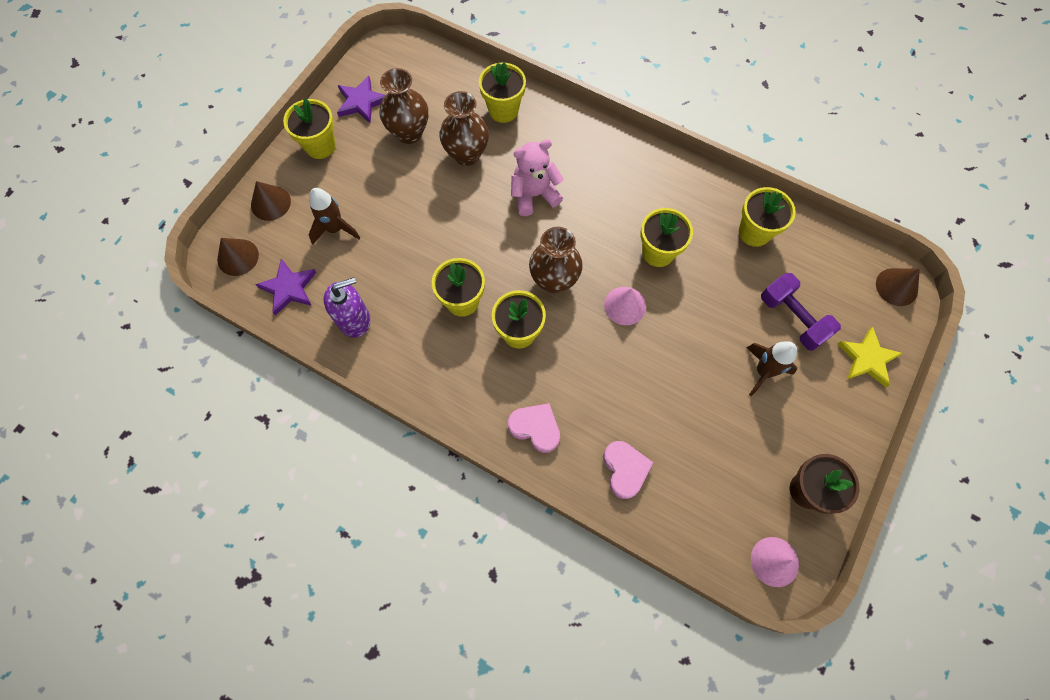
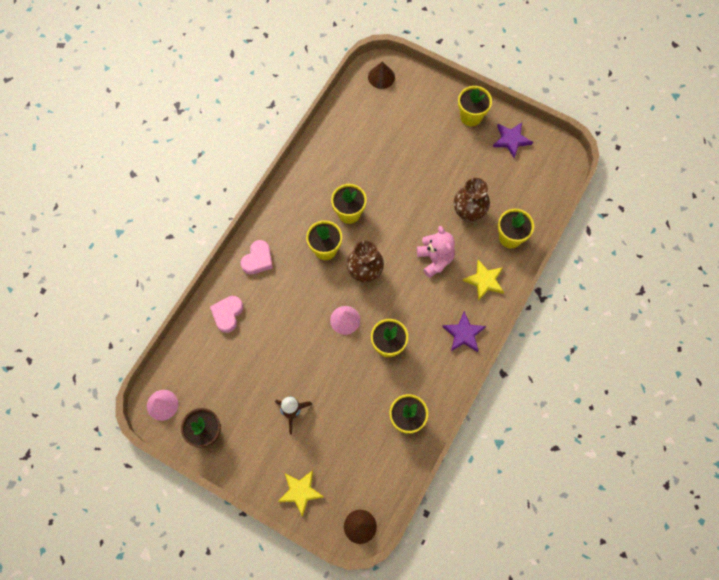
camera: 90 degrees right, 0 degrees up
(270, 203) = (423, 91): brown cone -> none
(289, 288) = (359, 108): purple star -> purple star (463, 334)
(335, 229) = (403, 132): brown rocket -> none
(354, 319) = (336, 148): purple soap dispenser -> none
(409, 133) = (485, 173): brown vase -> none
(563, 140) = (484, 281): none -> yellow star
(625, 470) = (227, 314): pink heart -> pink heart turned 120 degrees clockwise
(792, 318) = (334, 440): purple dumbbell -> none

